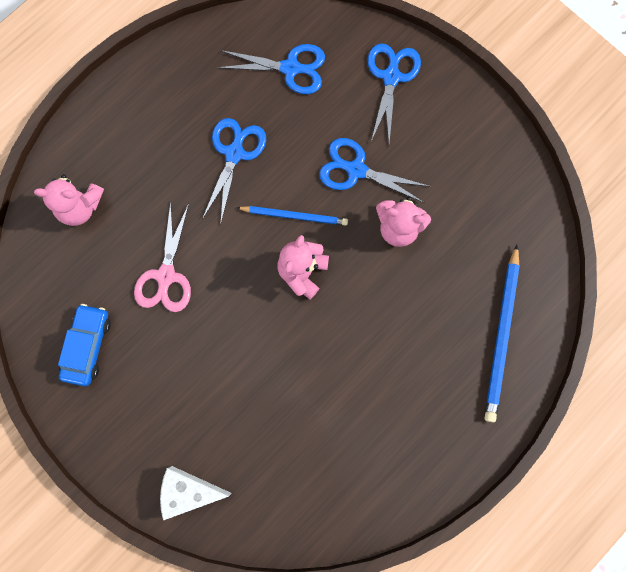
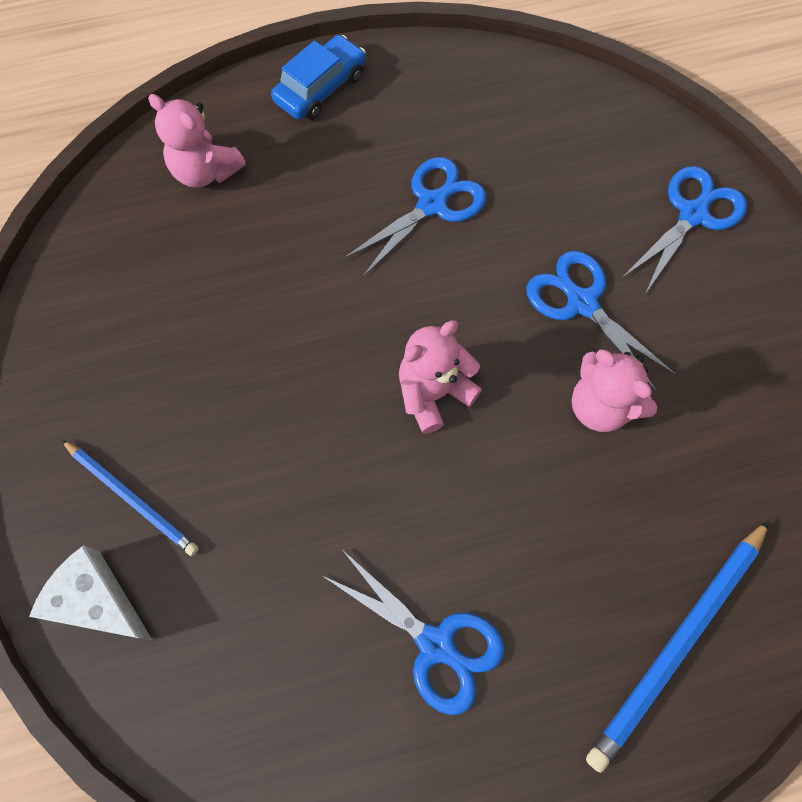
camera: 30 degrees right, 10 degrees down
(87, 346) = (101, 335): blue car -> blue car (320, 88)
(166, 276) = (253, 304): pink scissors -> none
(291, 68) = (564, 143): blue scissors -> blue scissors (436, 644)
(294, 216) = (465, 317): blue pencil -> blue pencil (132, 498)

